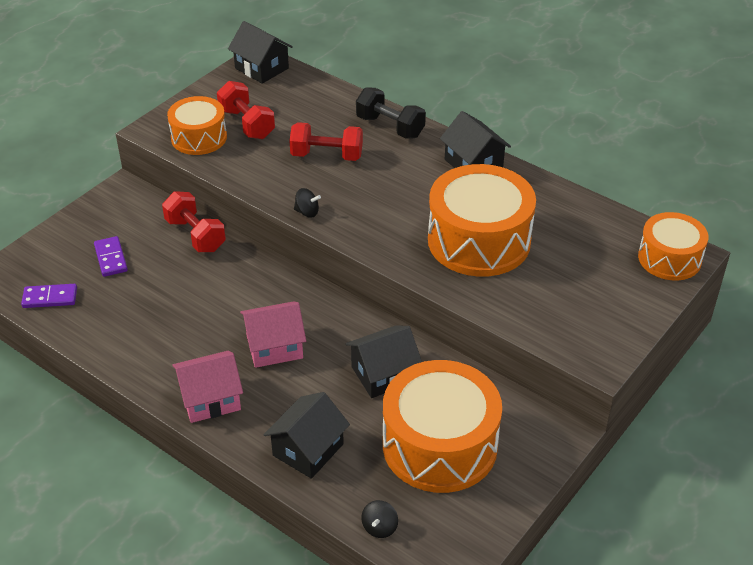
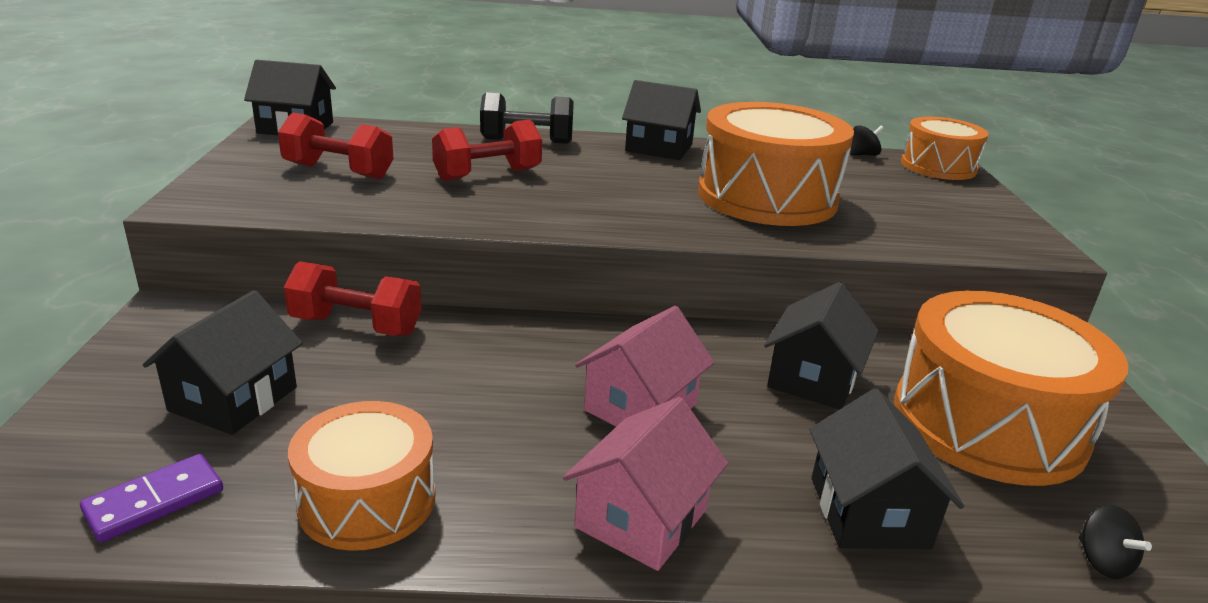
camera: 40 degrees left, 15 degrees down
(111, 258) = (233, 399): purple domino -> black house
(199, 137) = (281, 196): orange drum -> orange drum (367, 500)
(307, 212) = (539, 224): black spinning top -> black spinning top (863, 155)

